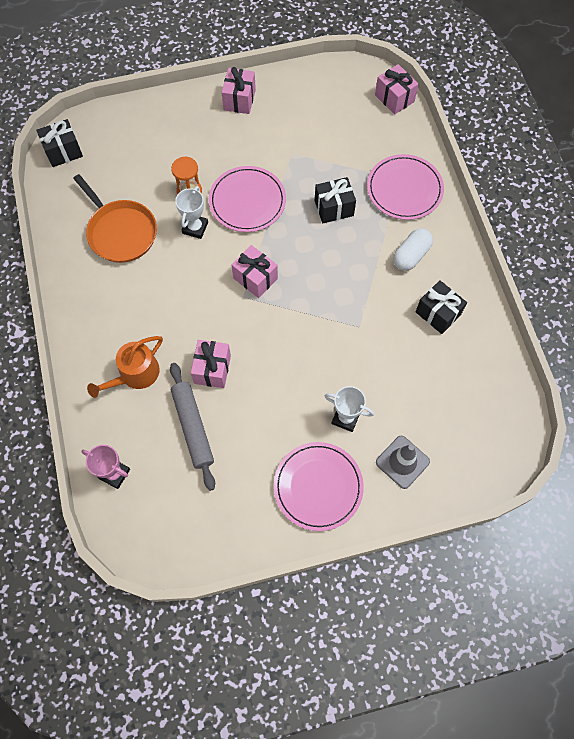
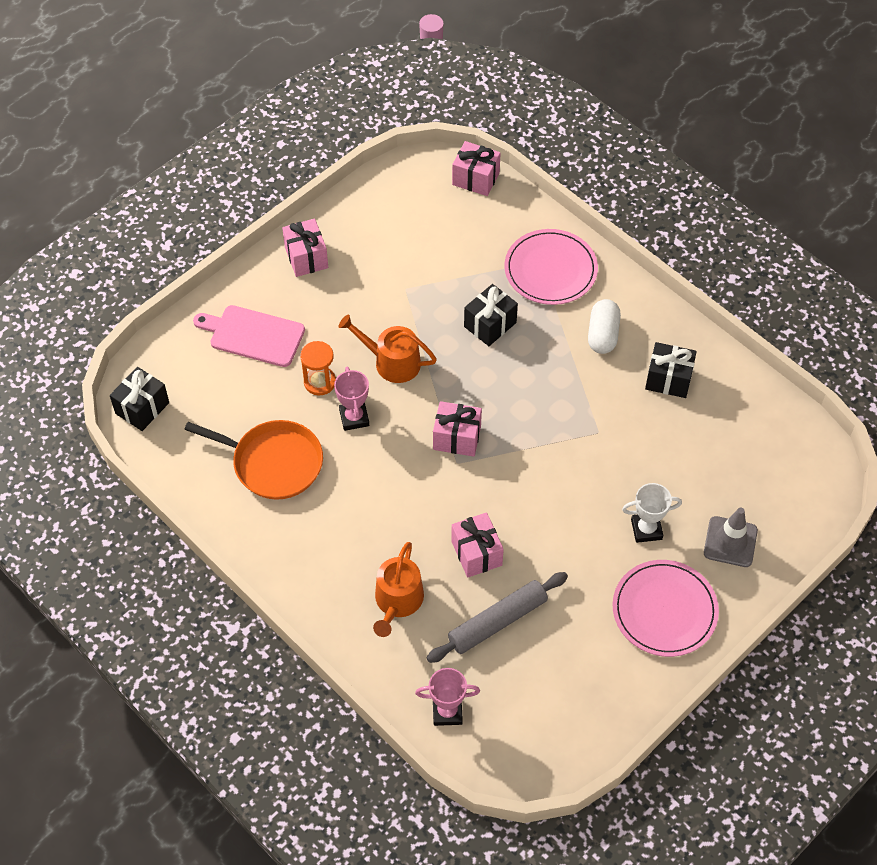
camera: 30 degrees left, 10 degrees down
(168, 137) = (253, 335): none -> pink cutting board
(193, 427) = (497, 621): grey rolling pin -> grey rolling pin turned 75 degrees counterclockwise
(195, 228) = (354, 418): white trophy -> pink trophy
(247, 201) = (391, 362): pink plate -> orange watering can

